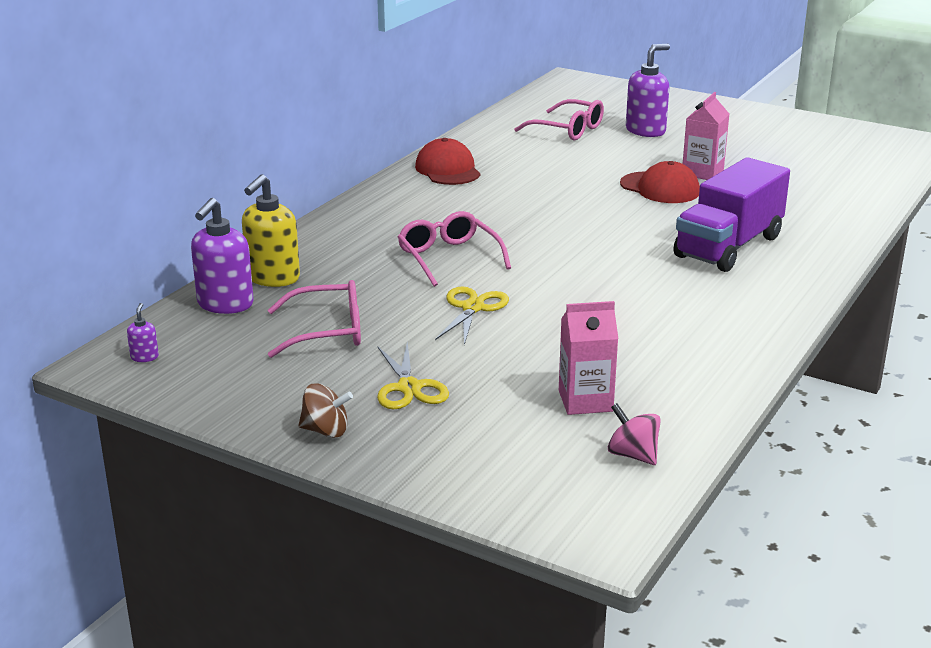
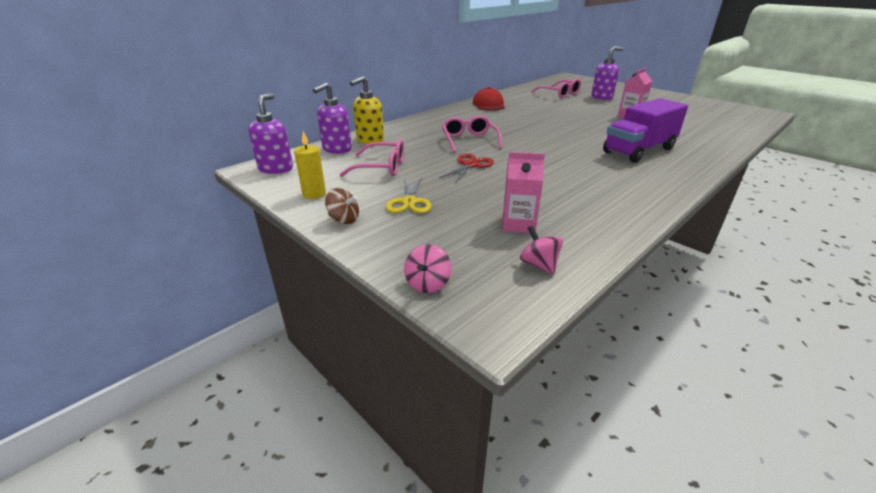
camera: 15 degrees right, 5 degrees up
(144, 357) = (276, 168): purple soap dispenser -> purple soap dispenser, size x2.25
(248, 395) = (314, 194): none -> yellow candle
(472, 308) = (470, 165): yellow scissors -> red scissors
(499, 502) = (428, 284): none -> pink spinning top
(660, 188) = (603, 121): red cap -> none

